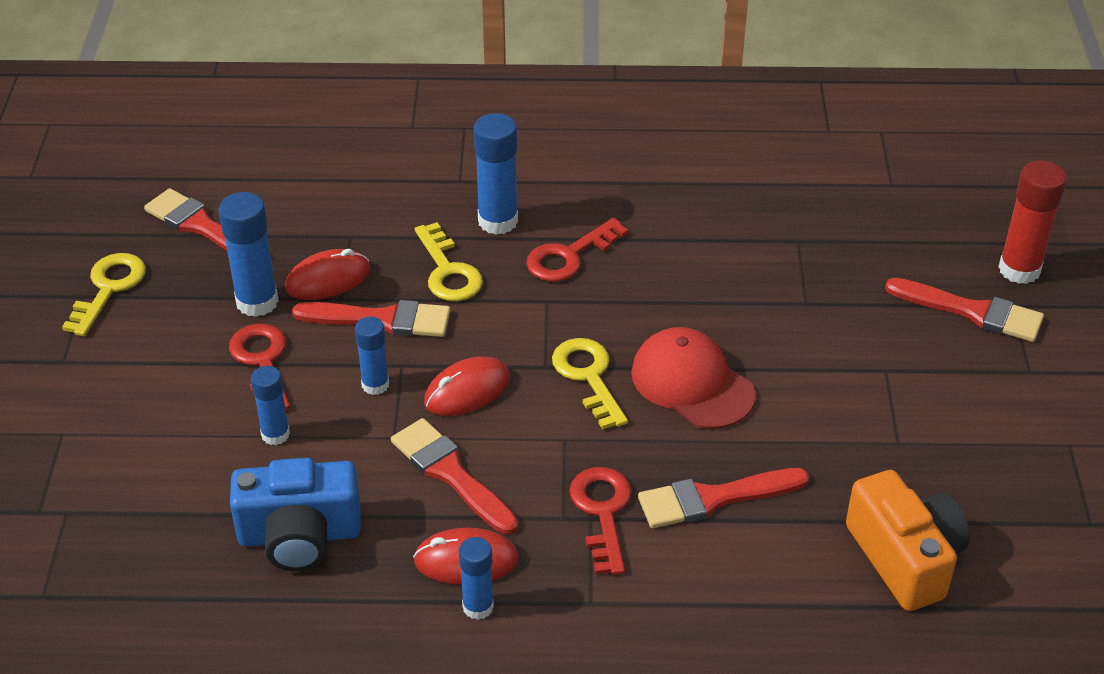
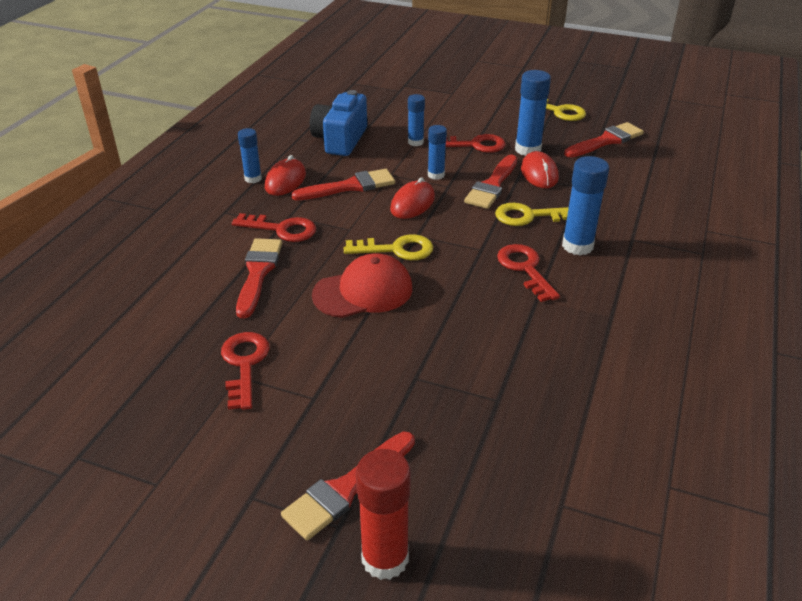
camera: 110 degrees right, 5 degrees down
(467, 390) = (412, 203): red mouse -> red mouse turned 45 degrees clockwise
(878, 444) = (244, 364): none -> red key
(905, 558) = (142, 340): orange camera -> none

